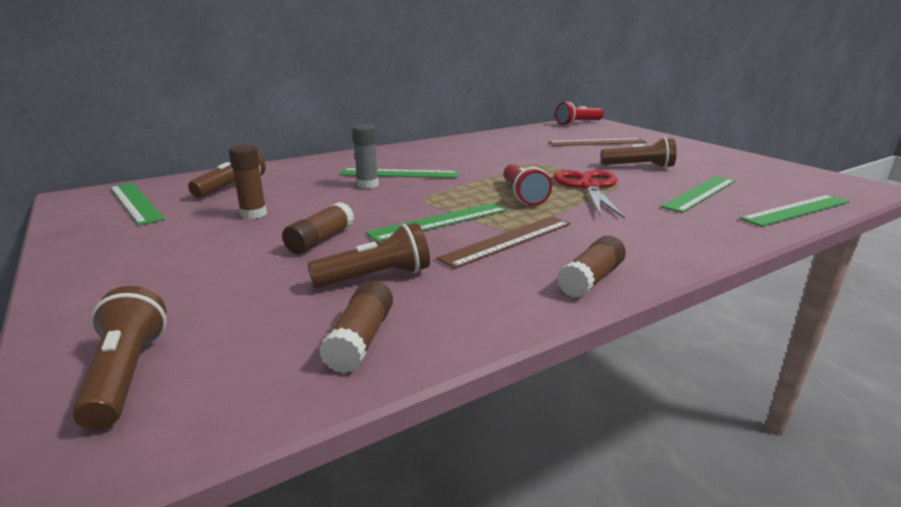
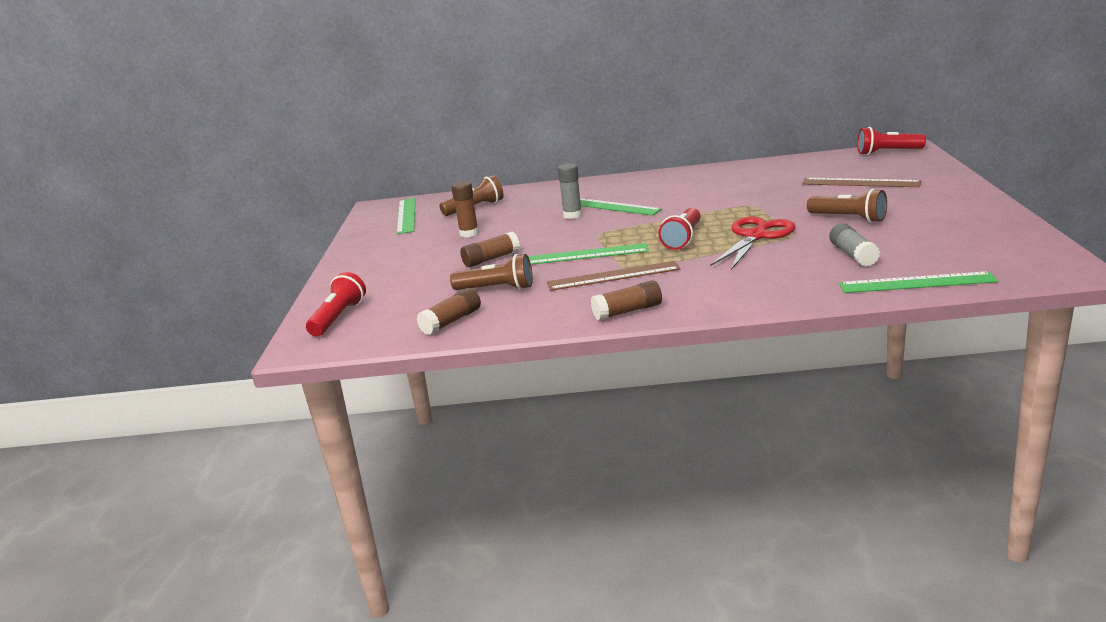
camera: 35 degrees right, 0 degrees up
(126, 374) = (338, 318): brown flashlight -> red flashlight
(700, 193) = (853, 255): green ruler -> grey glue stick

